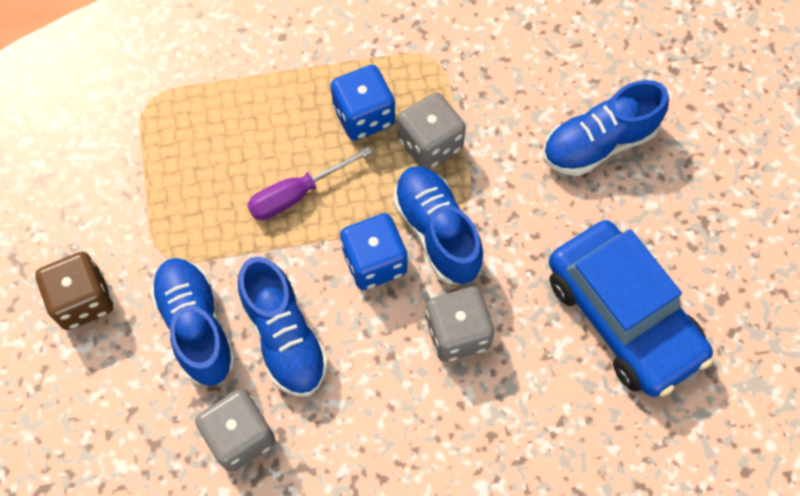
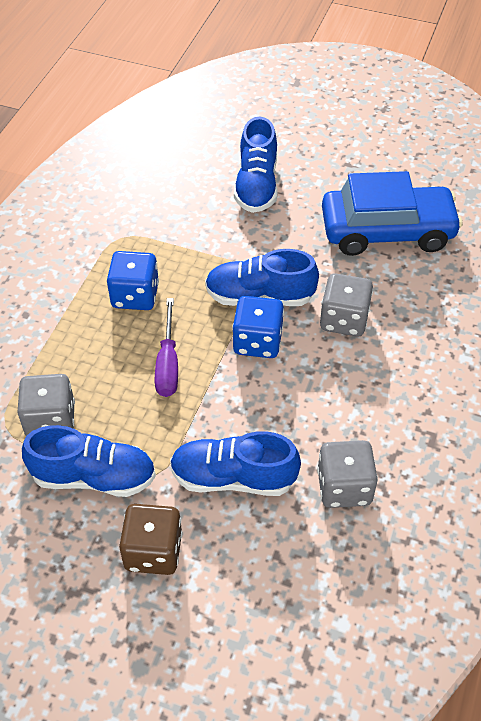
camera: 60 degrees left, 15 degrees down
(284, 337) = (280, 423): blue shoe -> blue shoe (94, 477)
(430, 144) = (188, 269): grey dice -> grey dice (51, 420)

